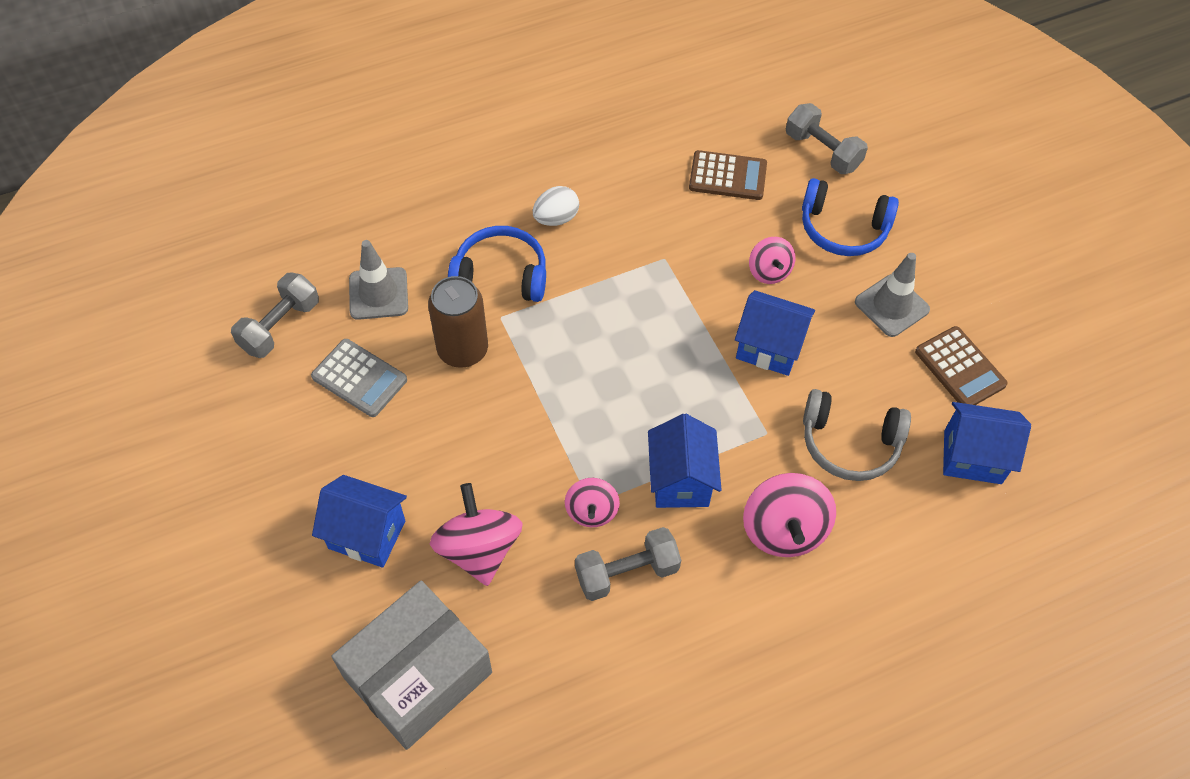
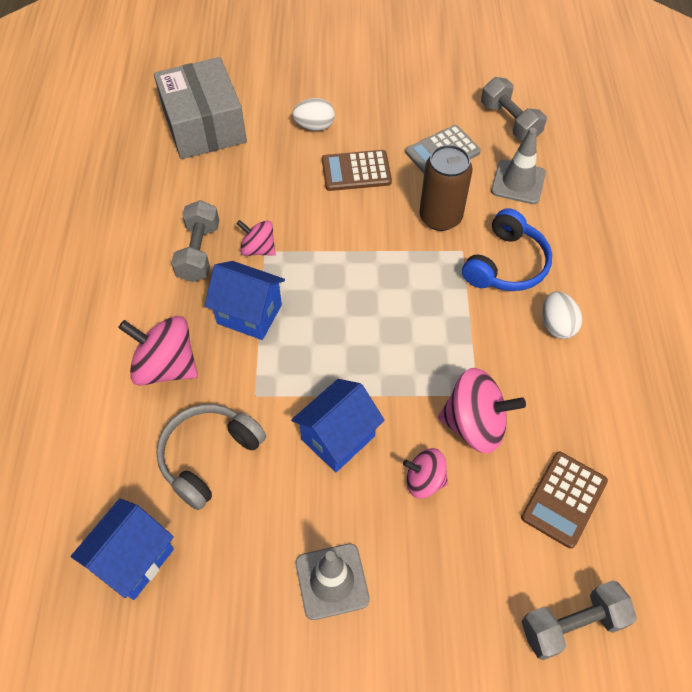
camera: 115 degrees right, 0 degrees up
(367, 534) = (314, 126): blue house -> white egg
(479, 549) = (268, 178): pink spinning top -> pink spinning top (474, 424)
(843, 228) = (451, 586): blue headphones -> none
(960, 368) = (228, 608): brown calculator -> brown calculator (356, 171)

